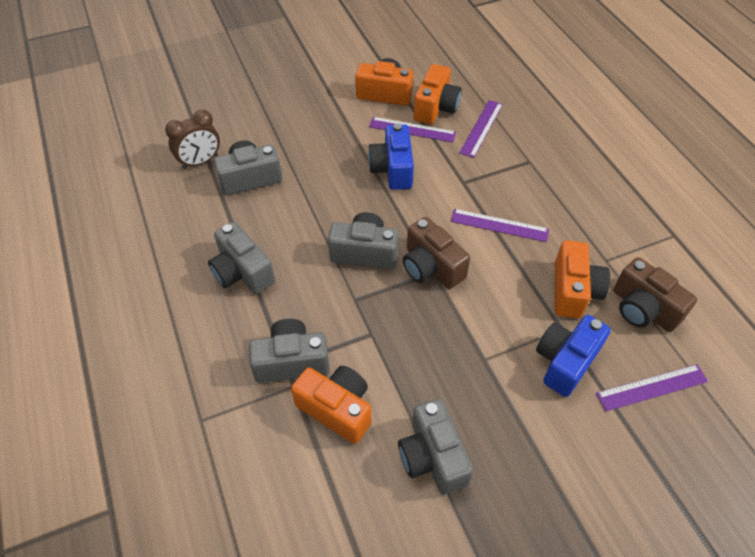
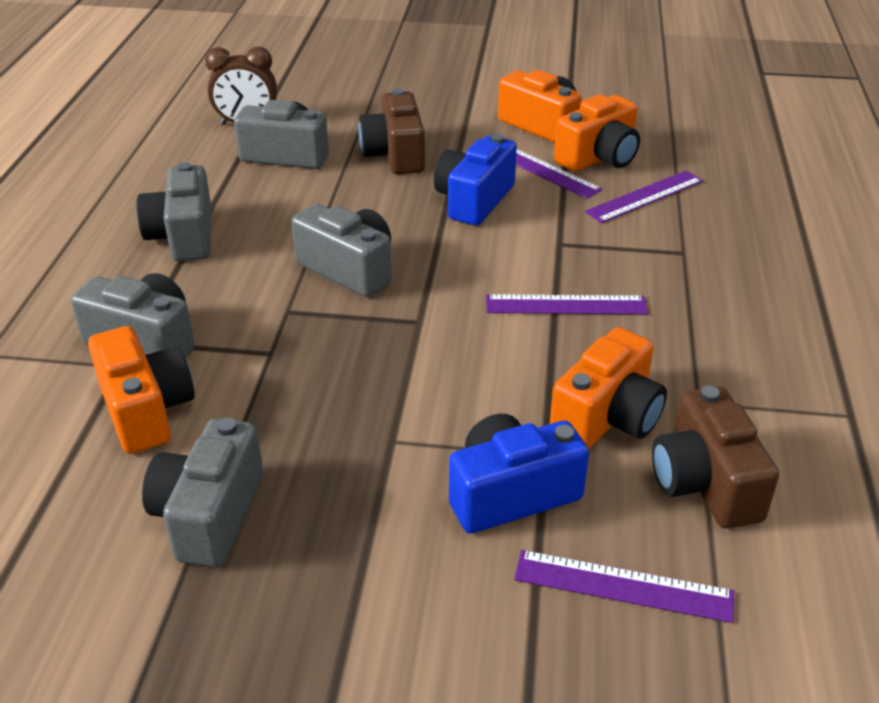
camera: 30 degrees right, 15 degrees down
(431, 267) = (422, 314): brown camera -> brown camera (395, 154)
(499, 225) = (566, 305): purple ruler -> purple ruler turned 45 degrees counterclockwise

